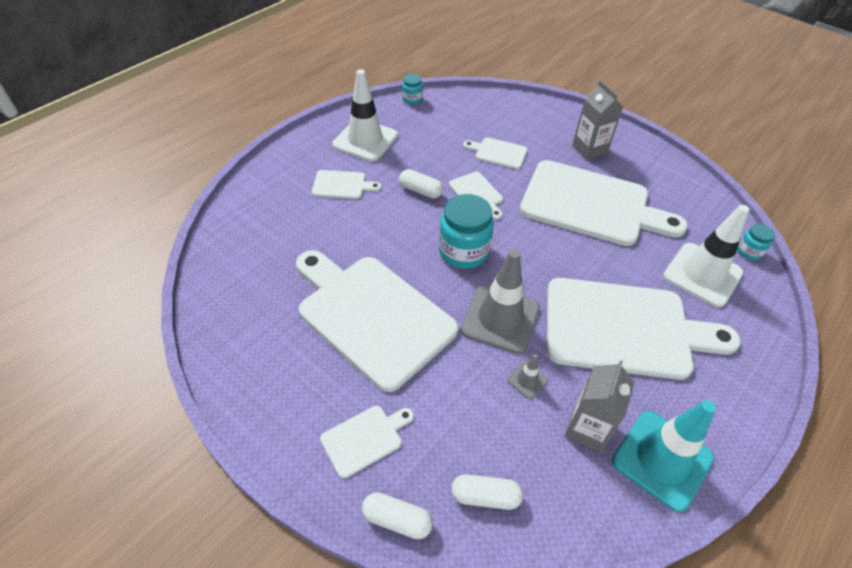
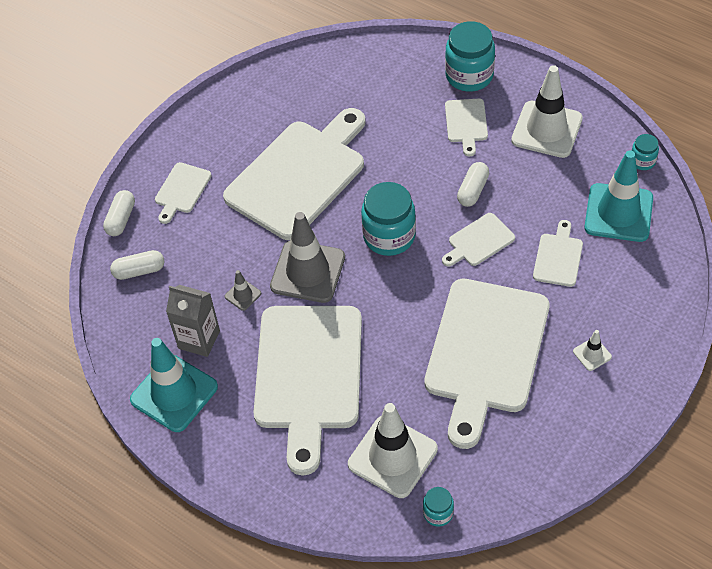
camera: 90 degrees right, 5 degrees up
(285, 176) = (469, 75): none -> turquoise jar
(365, 439) = (182, 190): white cutting board -> white cutting board turned 60 degrees clockwise
(459, 117) = (618, 213): none -> turquoise traffic cone
(485, 496) = (139, 271): white capsule -> white capsule turned 75 degrees clockwise
(589, 149) = (592, 354): grey carton -> white traffic cone

